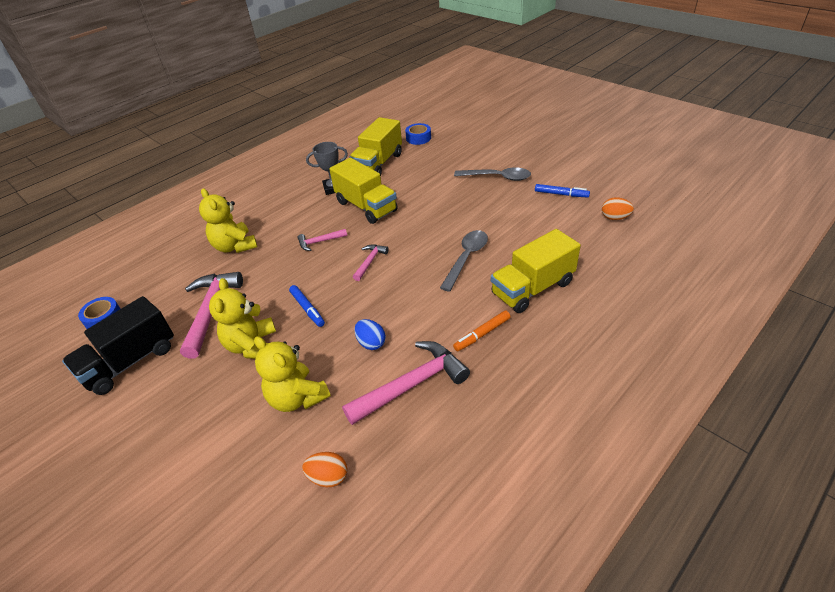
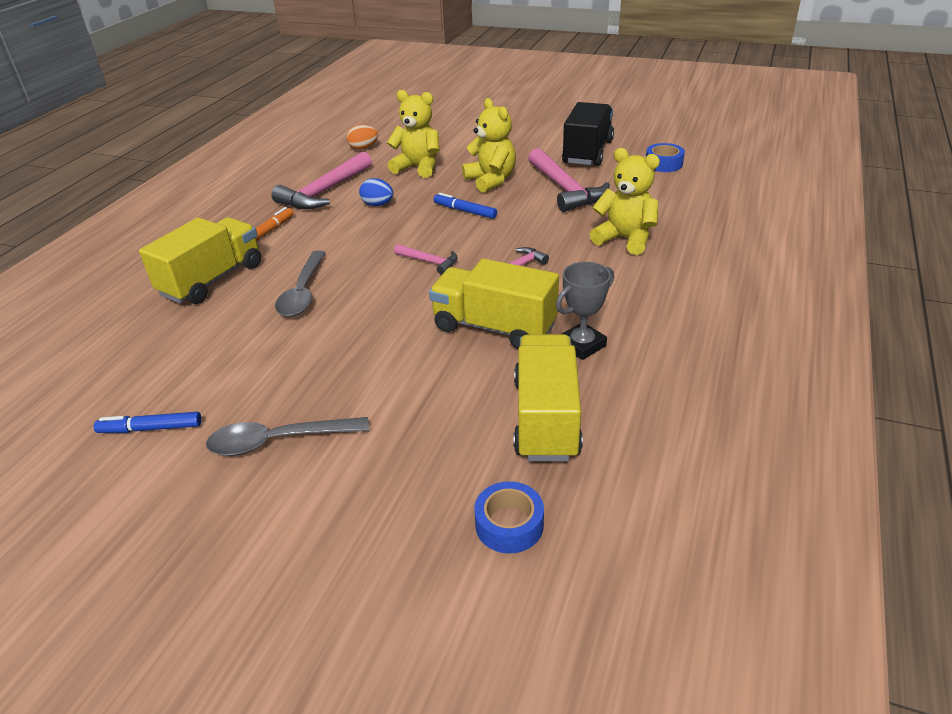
camera: 155 degrees right, 5 degrees down
(370, 262) = (430, 262): pink hammer -> pink hammer turned 60 degrees counterclockwise
(615, 218) = (66, 400): orange egg -> none

